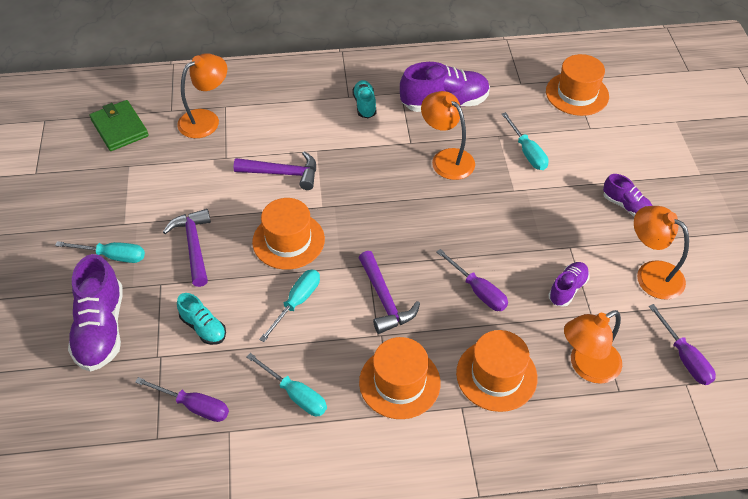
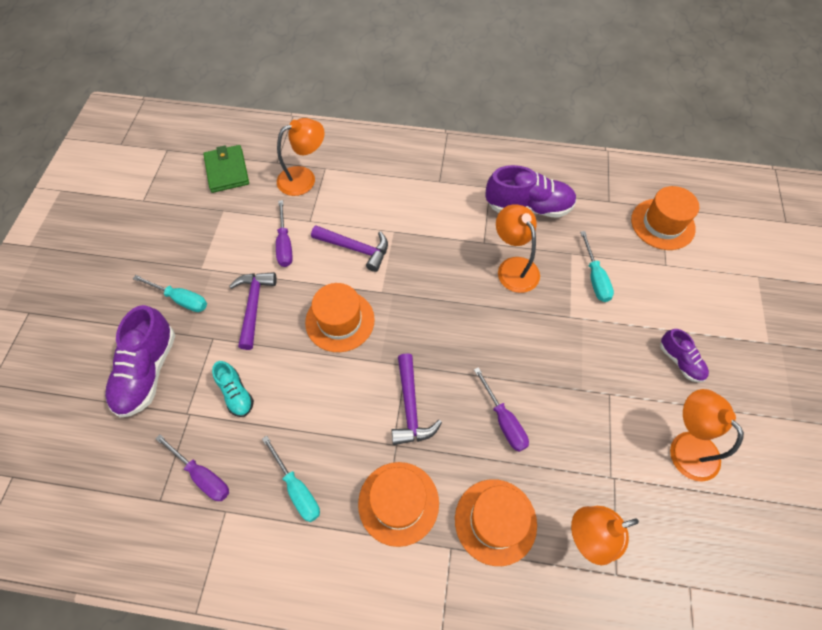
camera: 15 degrees right, 10 degrees up
(297, 302) = (328, 389): turquoise screwdriver -> none
(364, 105) = (452, 193): turquoise shoe -> none
(567, 289) = (594, 441): purple shoe -> none
(684, 357) = (696, 554): purple screwdriver -> purple screwdriver (285, 244)

